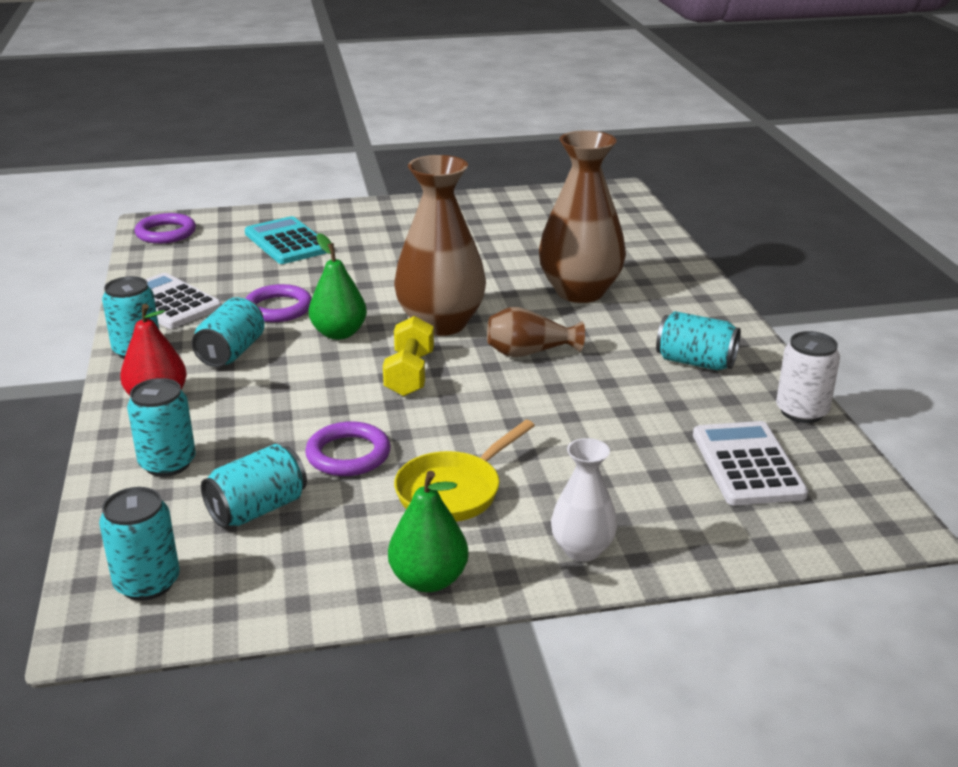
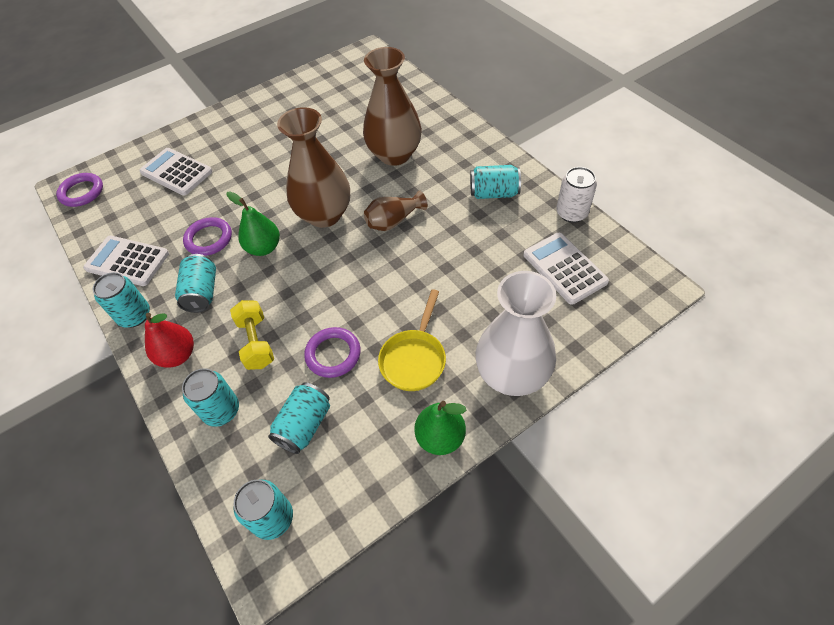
camera: 20 degrees left, 25 degrees up
(287, 242) = (176, 172): turquoise calculator -> white calculator
(409, 374) = (331, 268): yellow dumbbell -> yellow dumbbell (256, 342)
(582, 549) = (512, 375): white vase -> white vase, size x1.88

